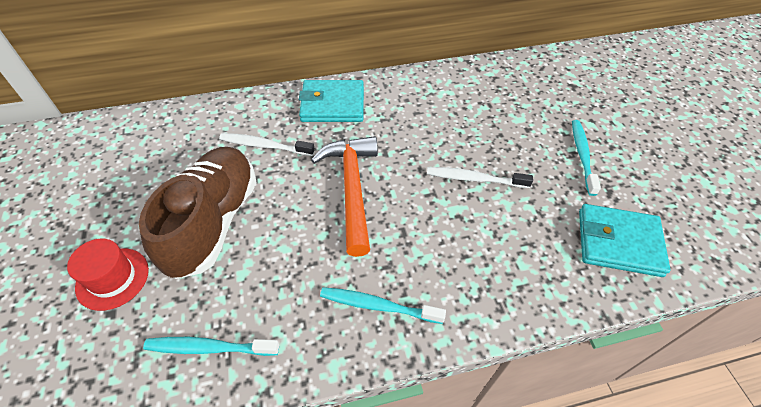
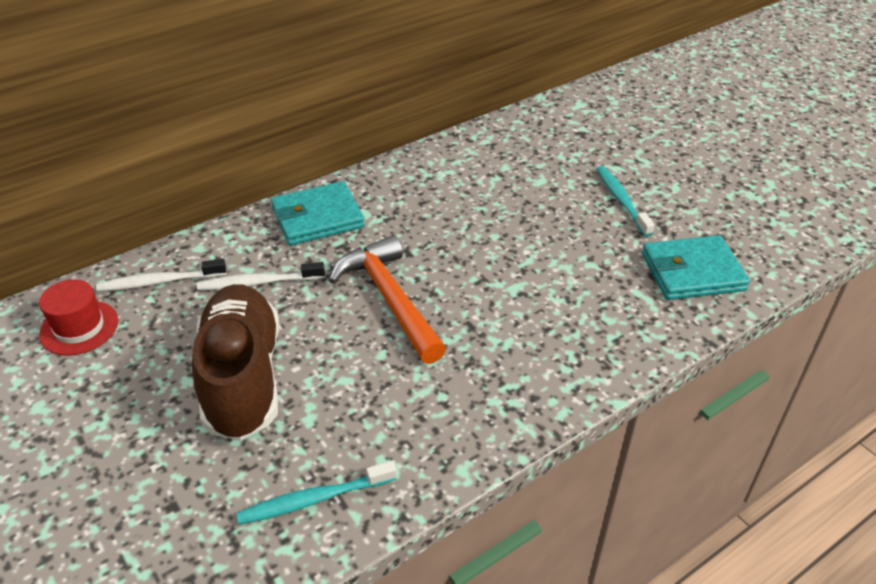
camera: 20 degrees left, 10 degrees down
(112, 278) = (151, 472): red hat -> red hat (79, 327)
(378, 306) = (479, 401): turquoise toothbrush -> none
(474, 179) = (521, 252): white toothbrush -> white toothbrush (159, 282)

